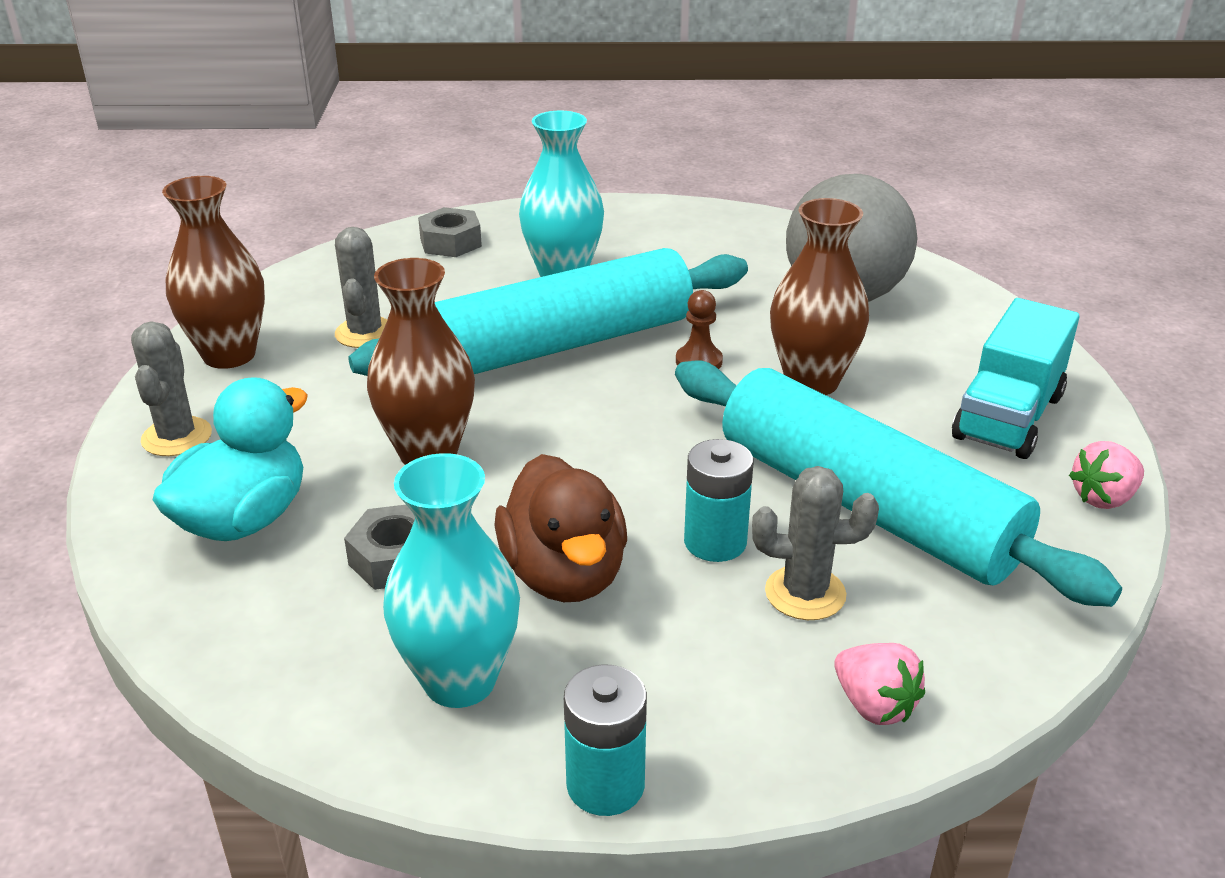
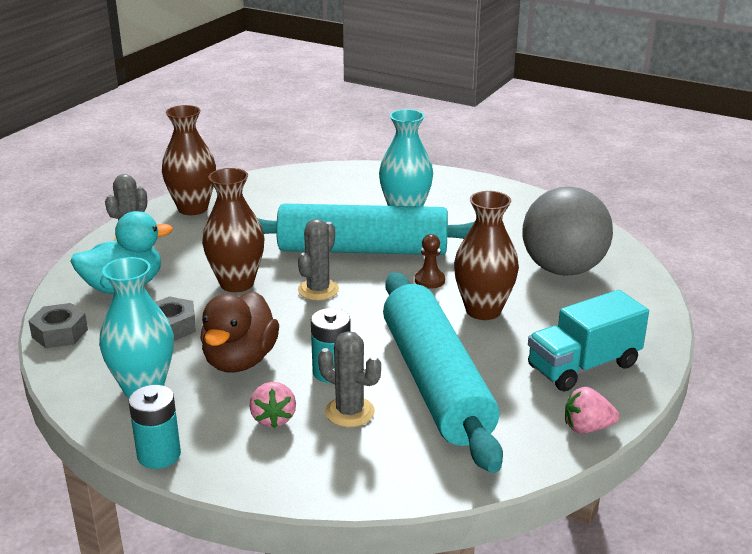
camera: 30 degrees right, 5 degrees down
(365, 333) = (268, 216): grey cactus -> grey cactus (318, 290)
(450, 242) = (363, 179): grey nut -> grey nut (60, 333)
(874, 705) = (323, 474): pink strawberry -> pink strawberry (273, 418)

